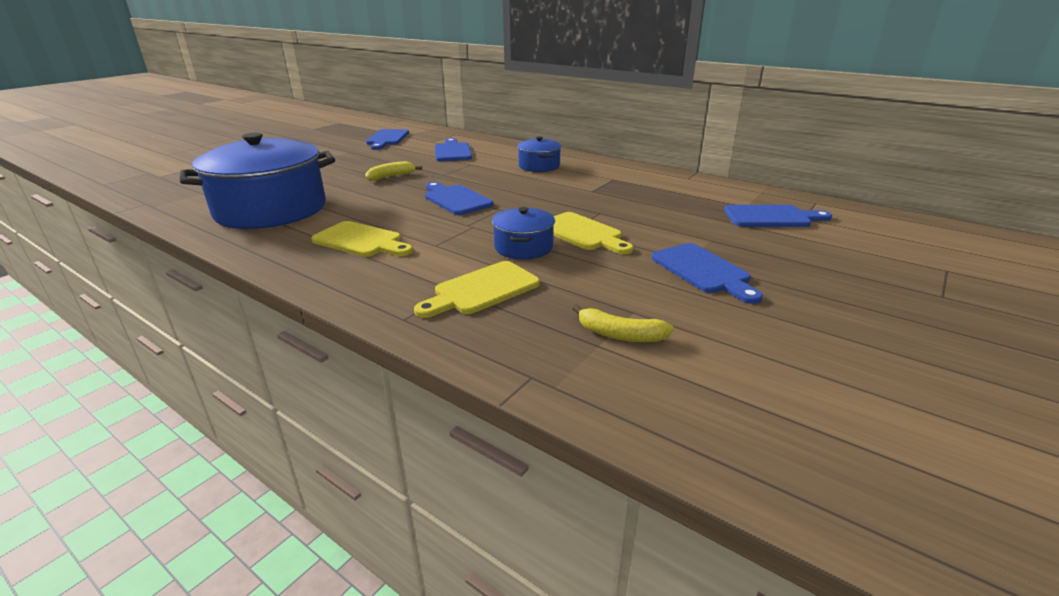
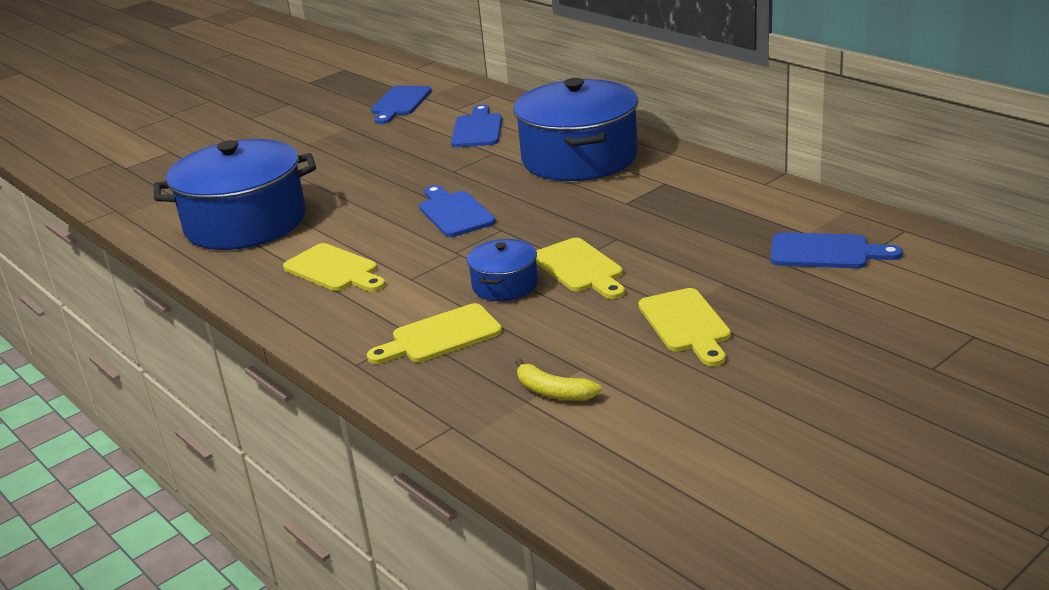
camera: 15 degrees right, 0 degrees up
(391, 176) = (388, 173): yellow banana -> none
(539, 166) = (579, 158): blue pot -> blue pot, size x2.11
(703, 271) = (686, 324): blue cutting board -> yellow cutting board

